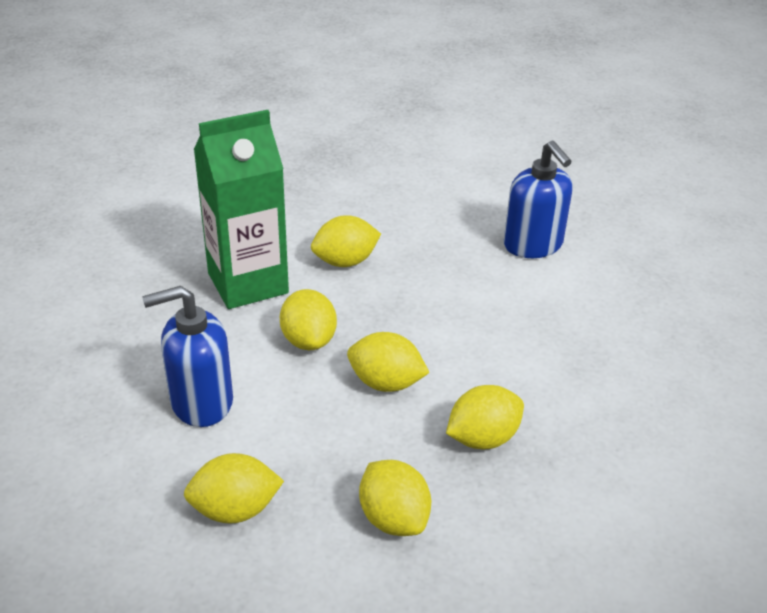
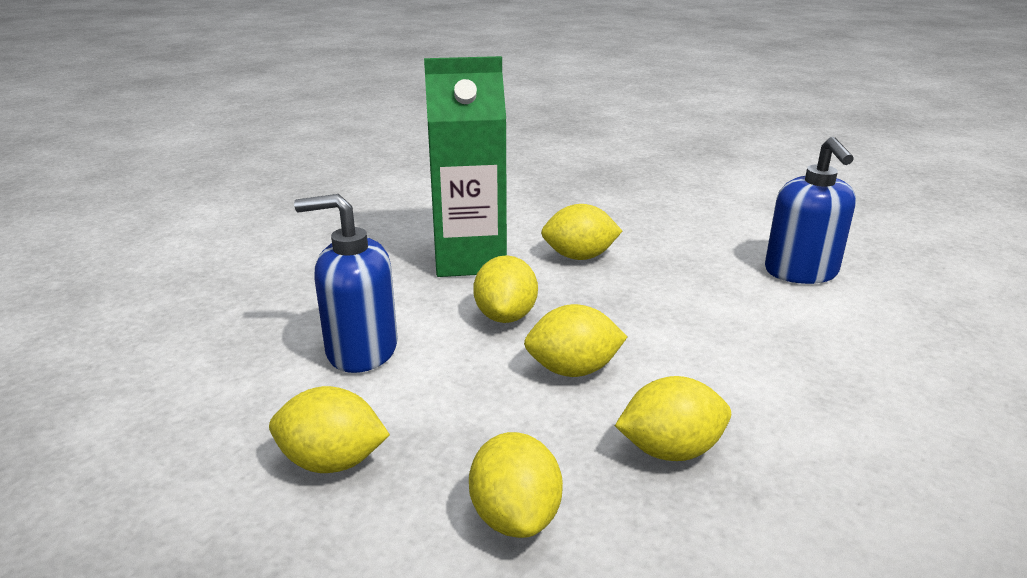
camera: 20 degrees right, 10 degrees down
(386, 383) = (573, 370): yellow lemon -> yellow lemon turned 45 degrees counterclockwise

